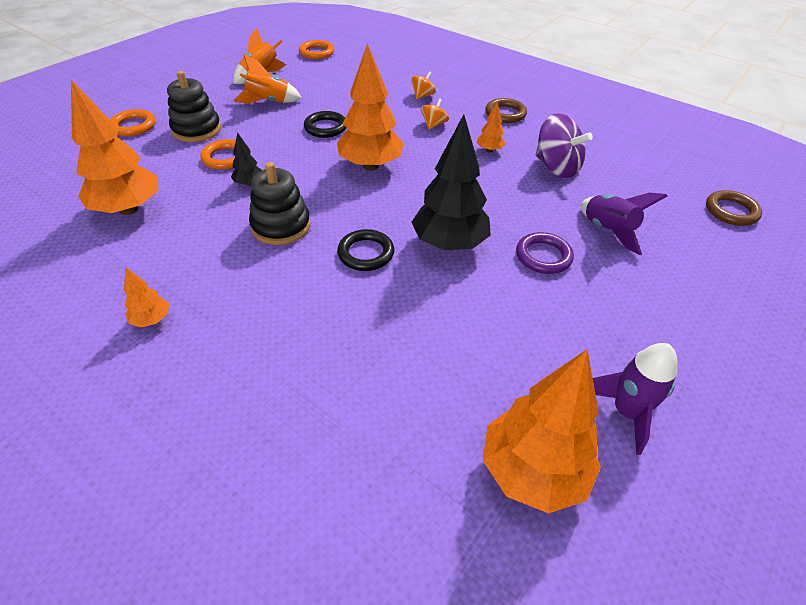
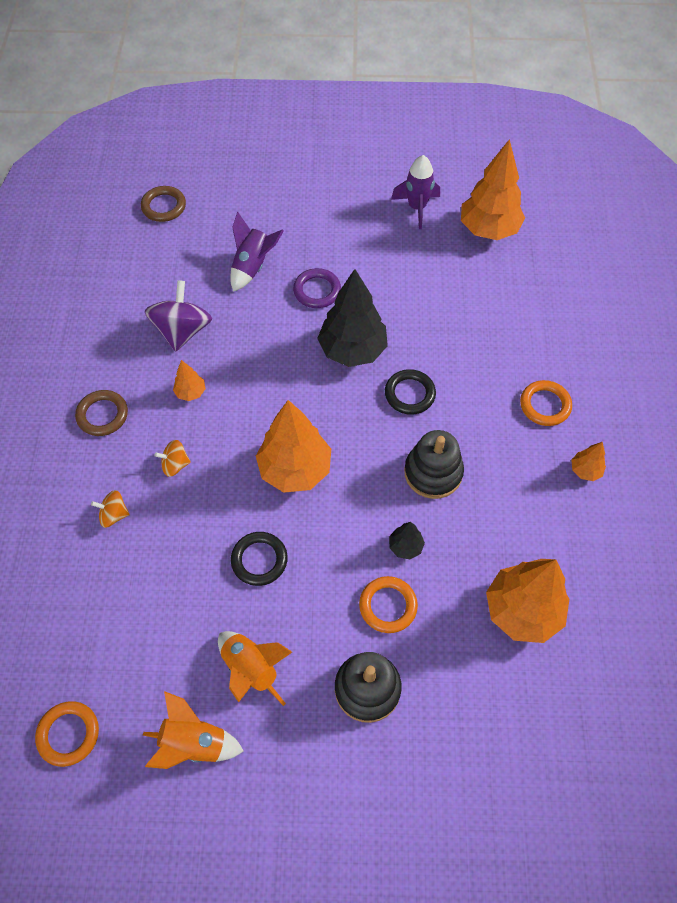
camera: 125 degrees left, 15 degrees up
(133, 126) = (417, 769): orange ring -> orange ring (545, 405)

